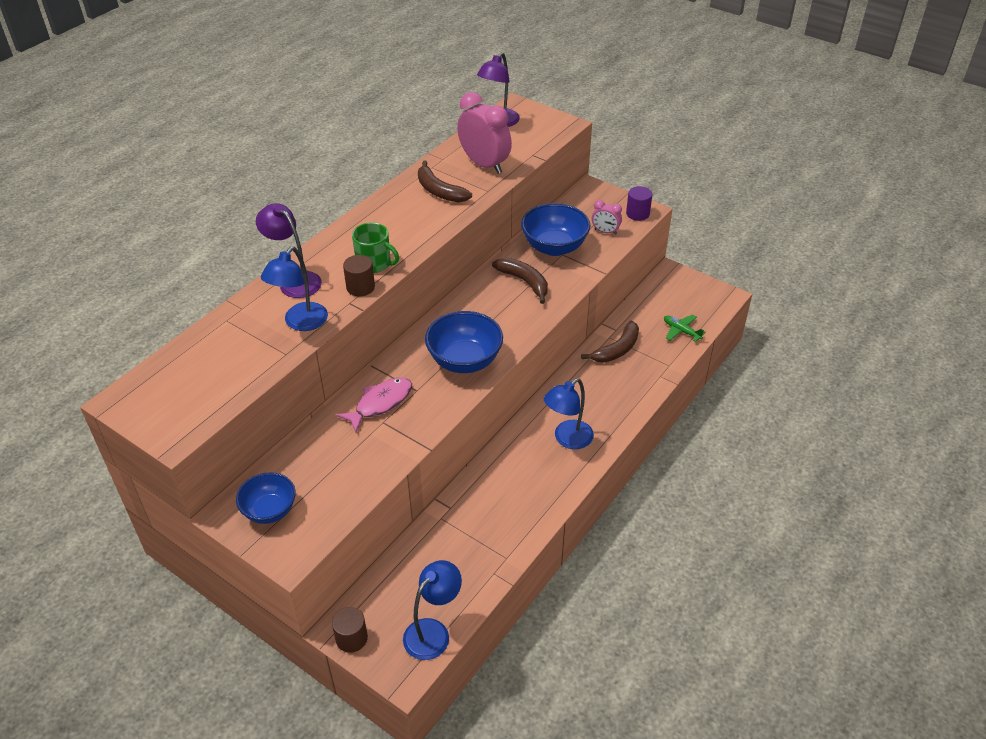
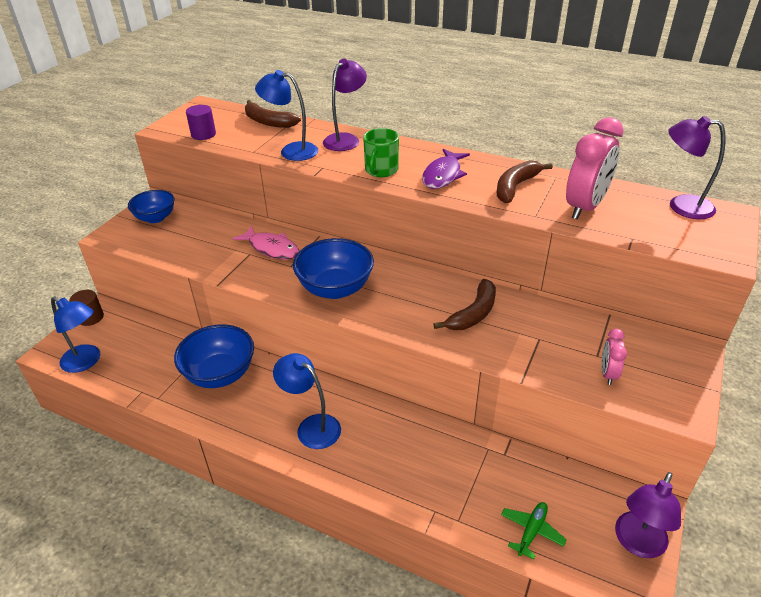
camera: 80 degrees right, 5 degrees down
(360, 287) = (344, 169): brown cylinder -> none
(401, 227) = (443, 175): none -> purple fish
(554, 247) = (548, 330): blue bowl -> blue bowl (220, 374)
(617, 349) = (468, 458): brown banana -> brown banana (268, 122)
(637, 214) = (670, 404): purple cylinder -> purple cylinder (203, 134)
(694, 287) = (637, 543): none -> purple lamp

